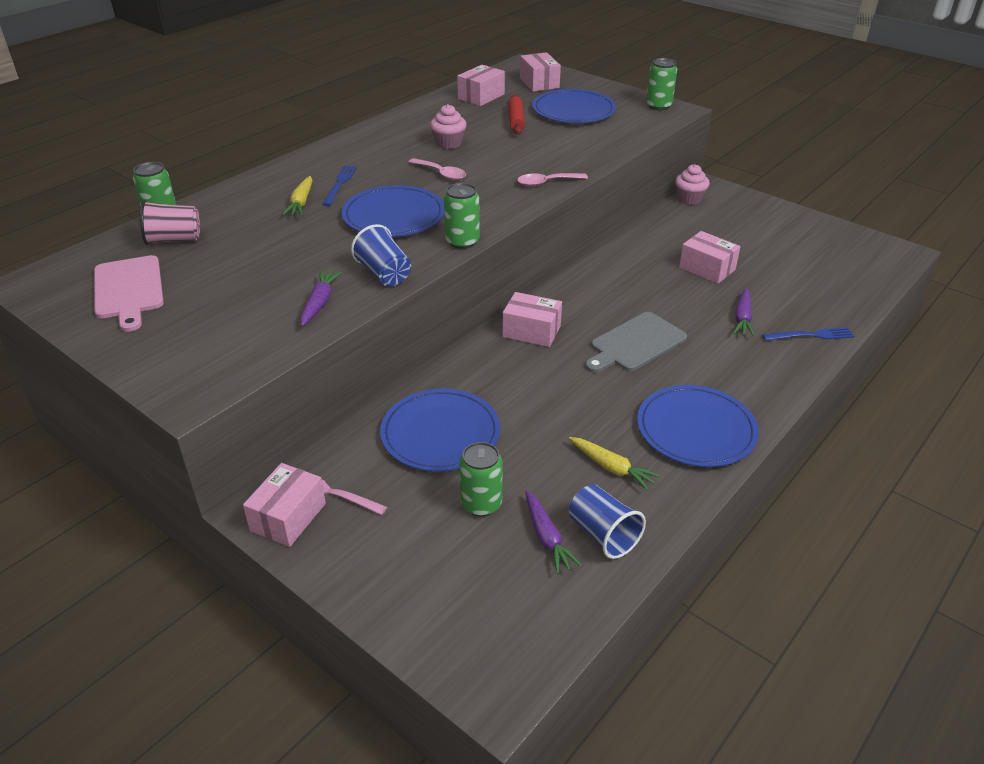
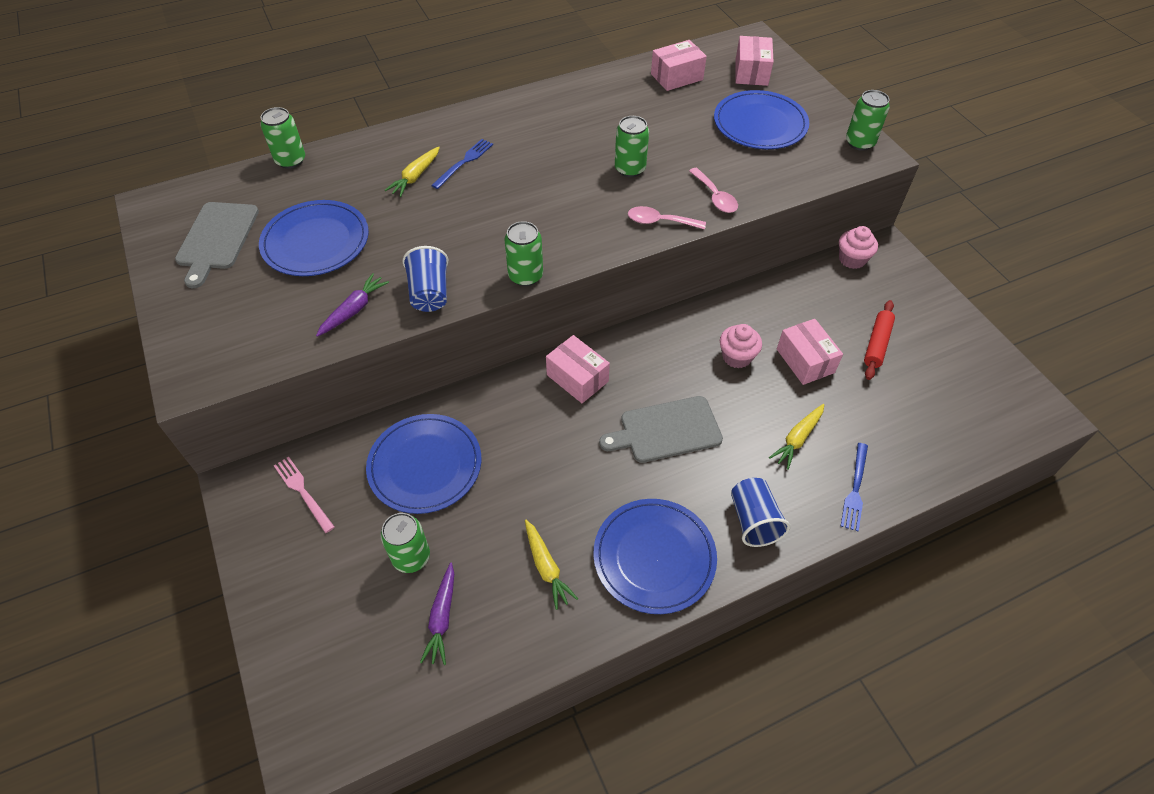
camera: 25 degrees right, 15 degrees up
(128, 290) = (216, 239): pink cutting board -> grey cutting board
(174, 239) = (285, 190): pink cup -> none
(288, 517) = (256, 502): pink box -> none
(394, 215) = (485, 220): blue plate -> blue plate (316, 241)
(441, 173) = (565, 177): pink spoon -> pink spoon (715, 197)
(449, 143) = (600, 136): pink cupcake -> pink cupcake (737, 357)
(492, 157) = (630, 169): none -> green can
(516, 120) = (689, 122): red rolling pin -> red rolling pin (877, 344)
(603, 535) = (490, 637): blue cup -> blue cup (753, 520)
(742, 318) = (797, 439): purple carrot -> yellow carrot
(811, 335) = (855, 489): blue fork -> blue fork turned 90 degrees clockwise

